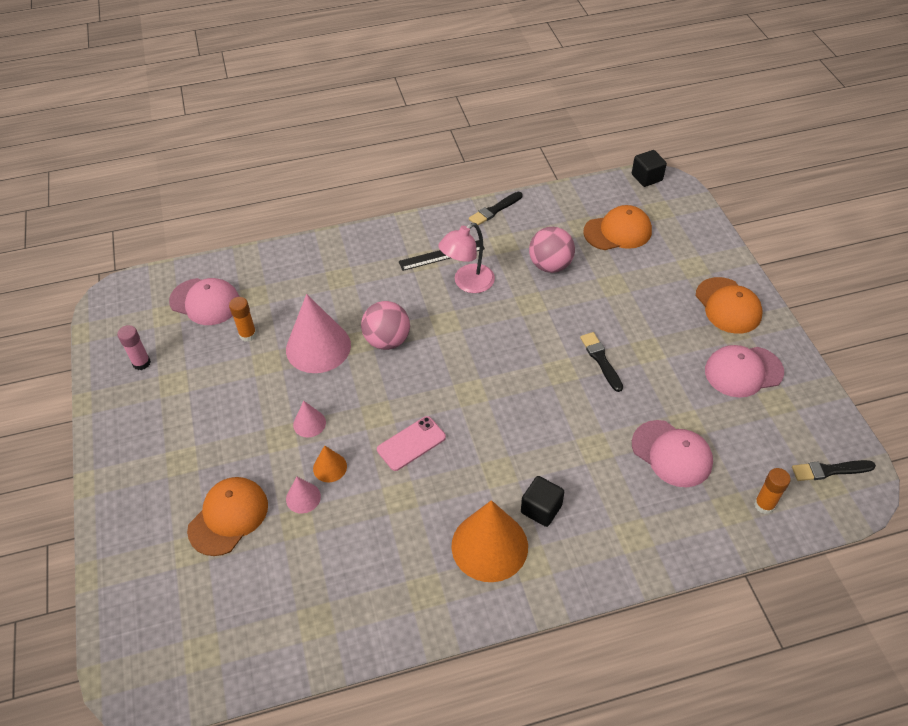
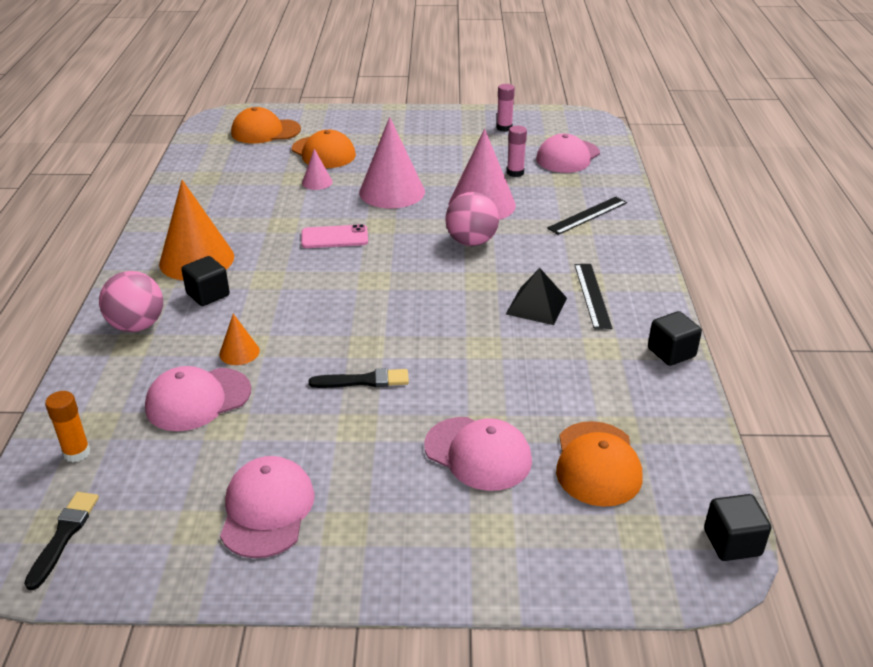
camera: 105 degrees right, 15 degrees down
(248, 335) = (515, 173): orange glue stick -> pink glue stick
(309, 423) = (392, 192): pink cone -> pink cone, size x2.12
(319, 273) = (587, 215): none -> black ruler
(330, 467) = (338, 196): orange cone -> orange cone (239, 352)
(411, 443) = (334, 237): pink phone -> pink phone turned 75 degrees counterclockwise
(467, 283) = (536, 306): pink lamp -> black pyramid
(494, 210) = (671, 352): black brush -> black cube
(550, 265) = (545, 378): pink ball -> pink ball (137, 326)
(639, 284) = (478, 453): none -> pink cap
(728, 306) = (393, 541): orange cap -> orange cap (265, 131)

